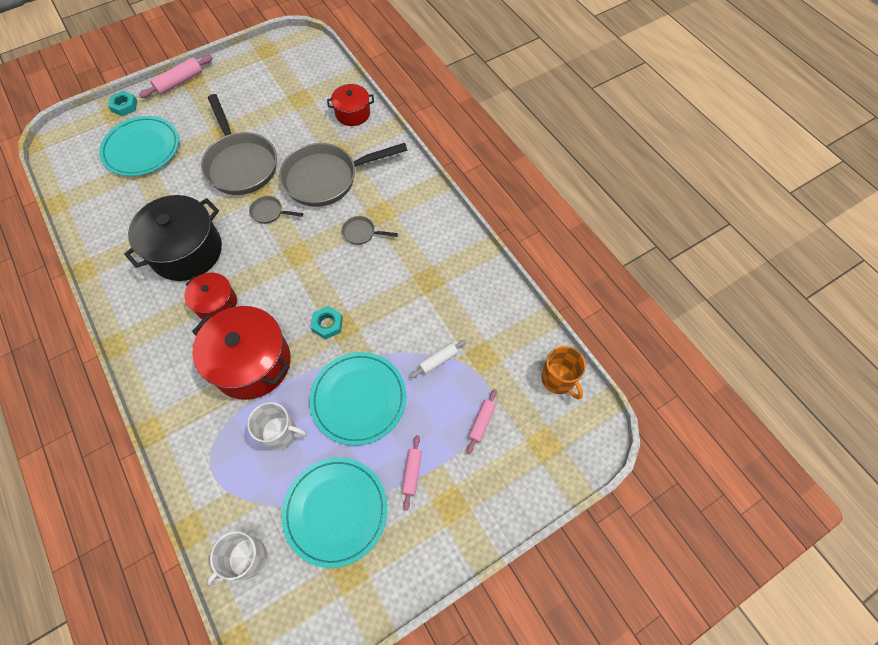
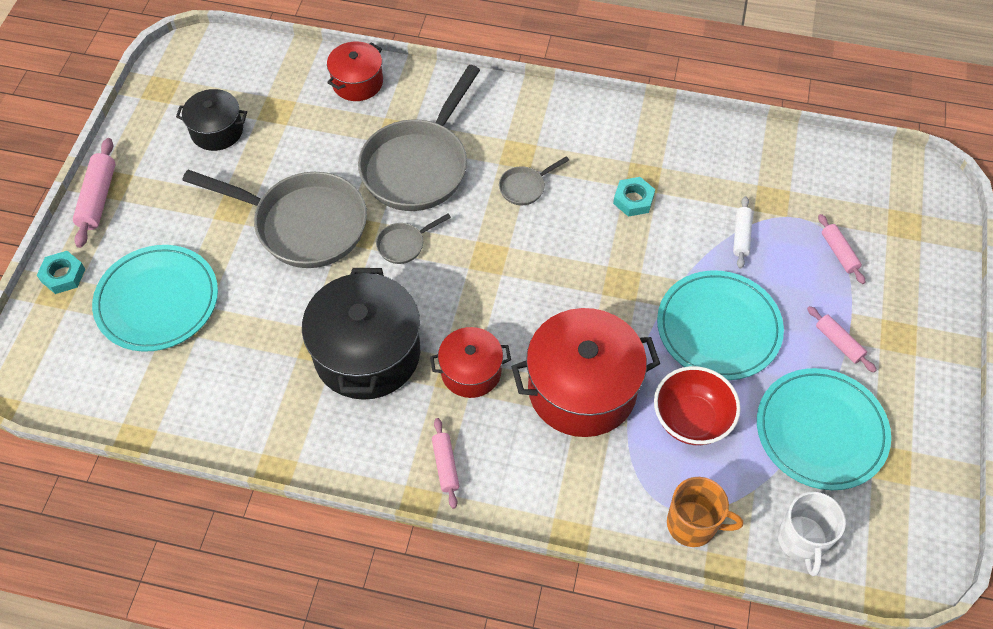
camera: 45 degrees left, 5 degrees down
(147, 338) = (445, 465): none -> pink rolling pin
(263, 89) = (217, 131): none -> black pot
(280, 433) = (691, 419): white mug -> red bowl
(327, 324) = (605, 293): turquoise nut -> turquoise nut (633, 200)
(558, 379) = (852, 165): orange mug -> orange mug (693, 524)

